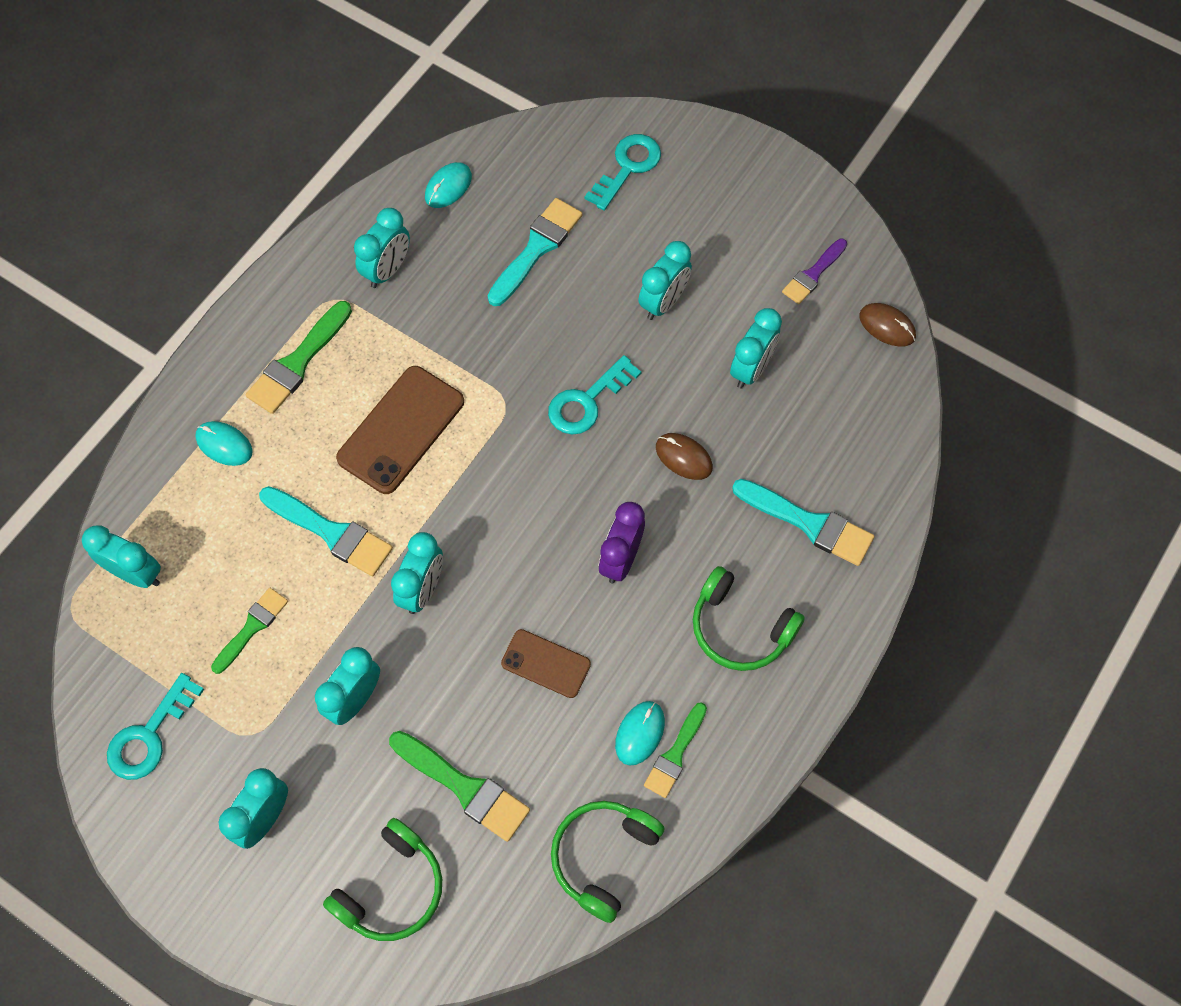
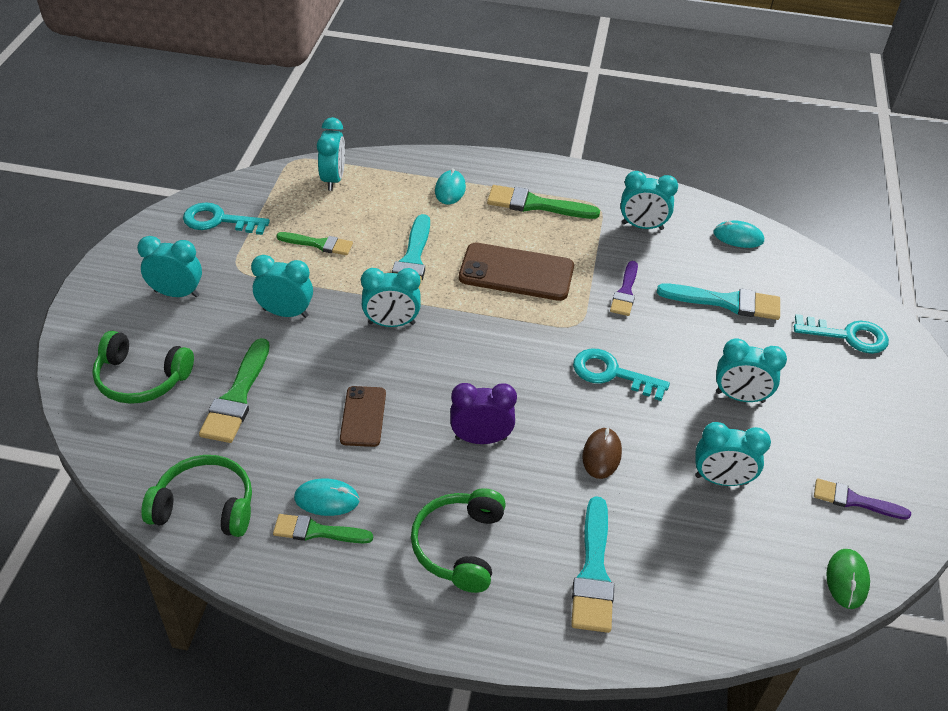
camera: 65 degrees right, 20 degrees down
(480, 335) = (625, 292): none -> purple brush
(887, 326) = (847, 580): brown mouse -> green mouse

